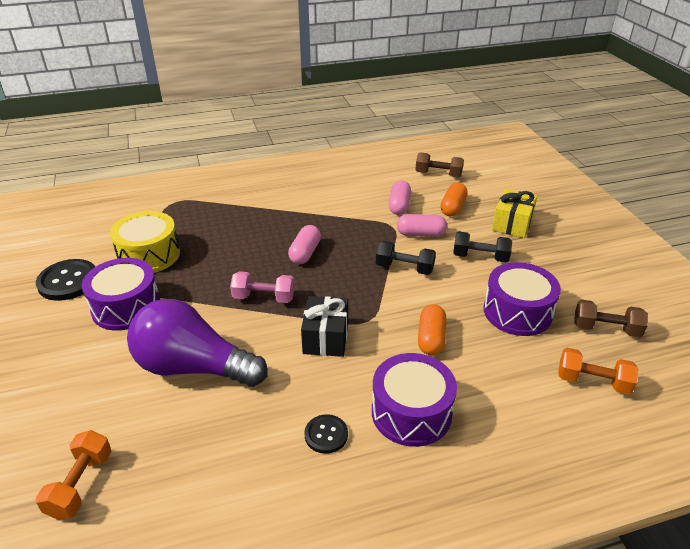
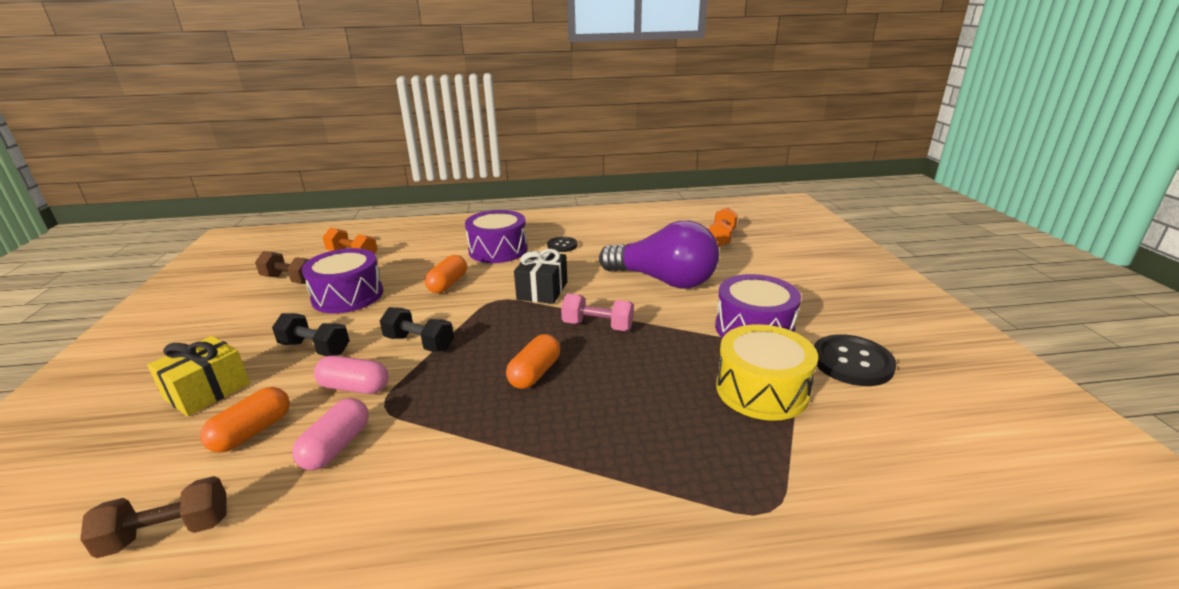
camera: 170 degrees left, 10 degrees down
(305, 253) = (535, 373): pink capsule -> orange capsule
(438, 174) = (168, 533): brown dumbbell -> brown dumbbell turned 45 degrees counterclockwise

